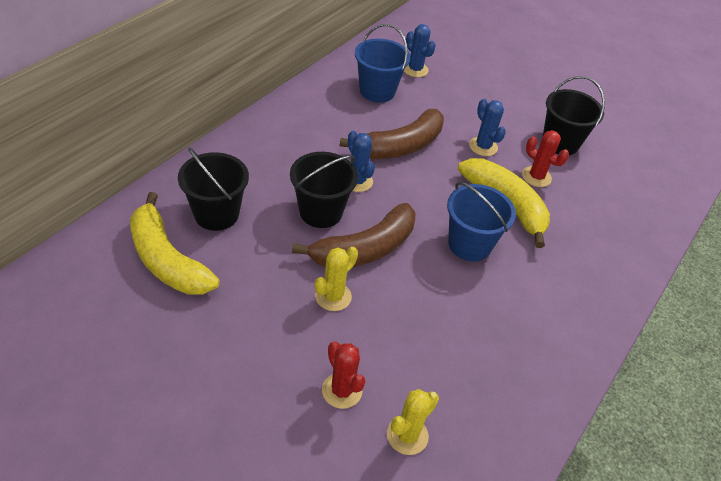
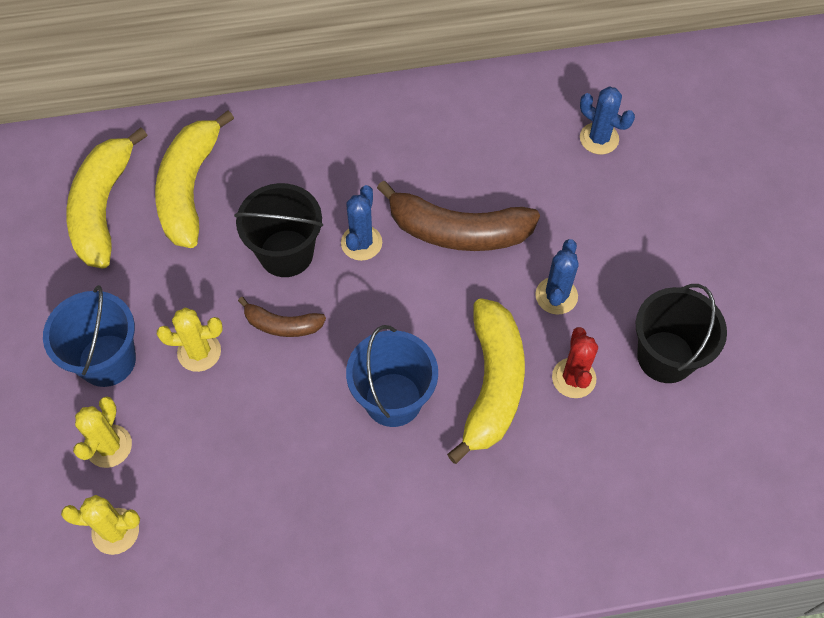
camera: 50 degrees right, 15 degrees up
(216, 214) = (190, 188): black bucket -> yellow banana
(342, 390) = (109, 446): red cactus -> yellow cactus
(364, 249) = (282, 324): brown banana -> brown banana, size x0.53
(377, 91) = (515, 141): blue bucket -> blue bucket (107, 360)
(415, 69) = (599, 138): blue cactus -> blue cactus turned 60 degrees counterclockwise

